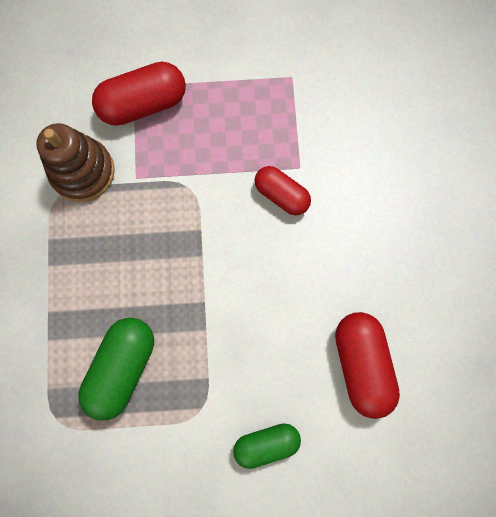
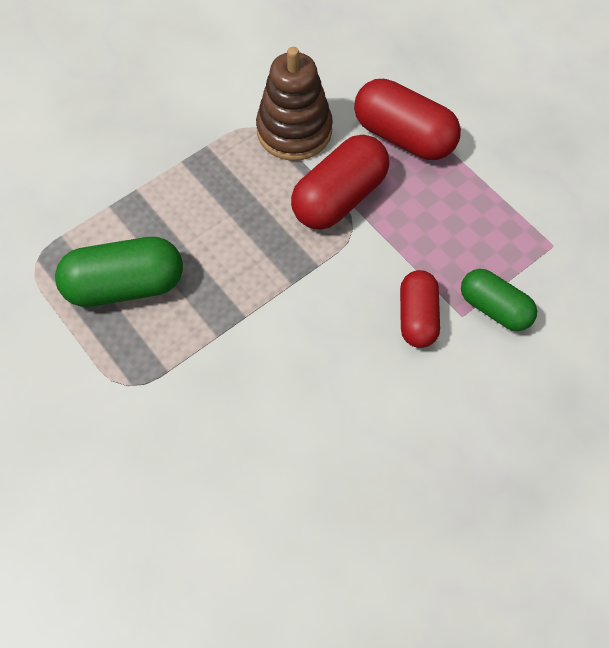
camera: 55 degrees right, 15 degrees down
(266, 443) = (136, 474): green capsule -> green capsule (494, 308)
(361, 364) = (293, 522): red capsule -> red capsule (339, 198)

